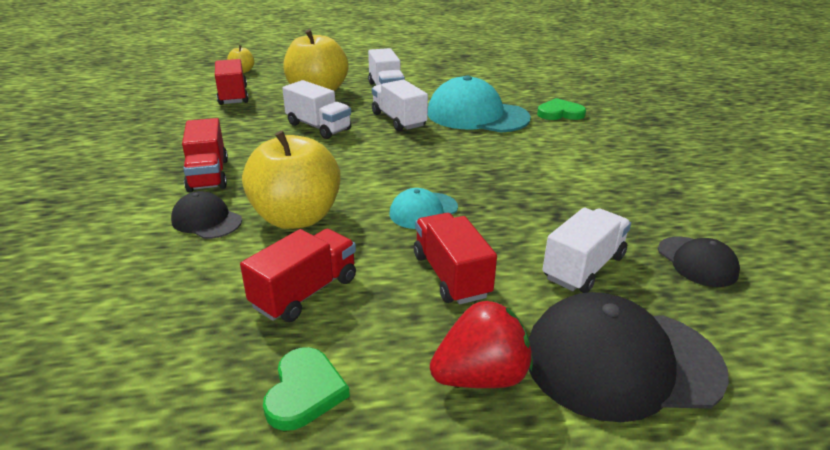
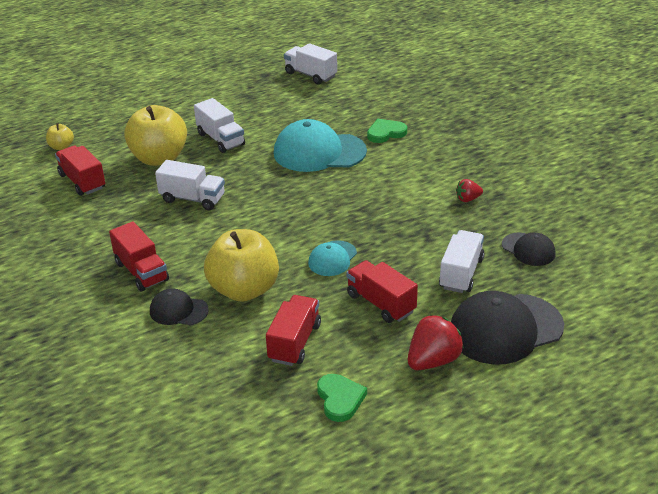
camera: 20 degrees left, 5 degrees up
(398, 120) = (256, 174): white truck -> white truck (310, 75)
(630, 188) = (468, 199): none -> red strawberry

